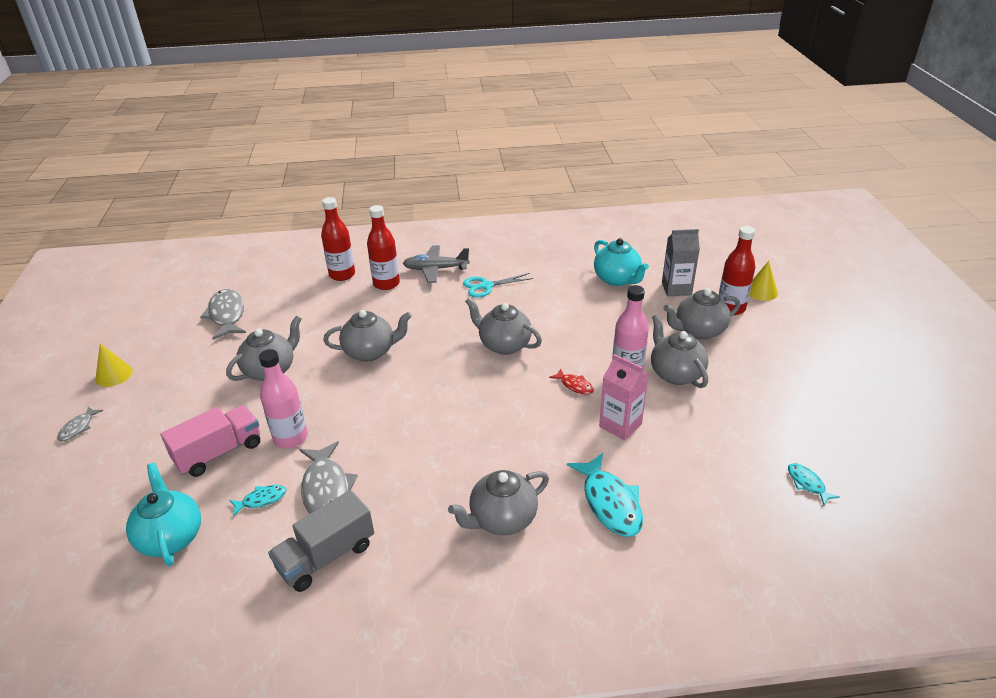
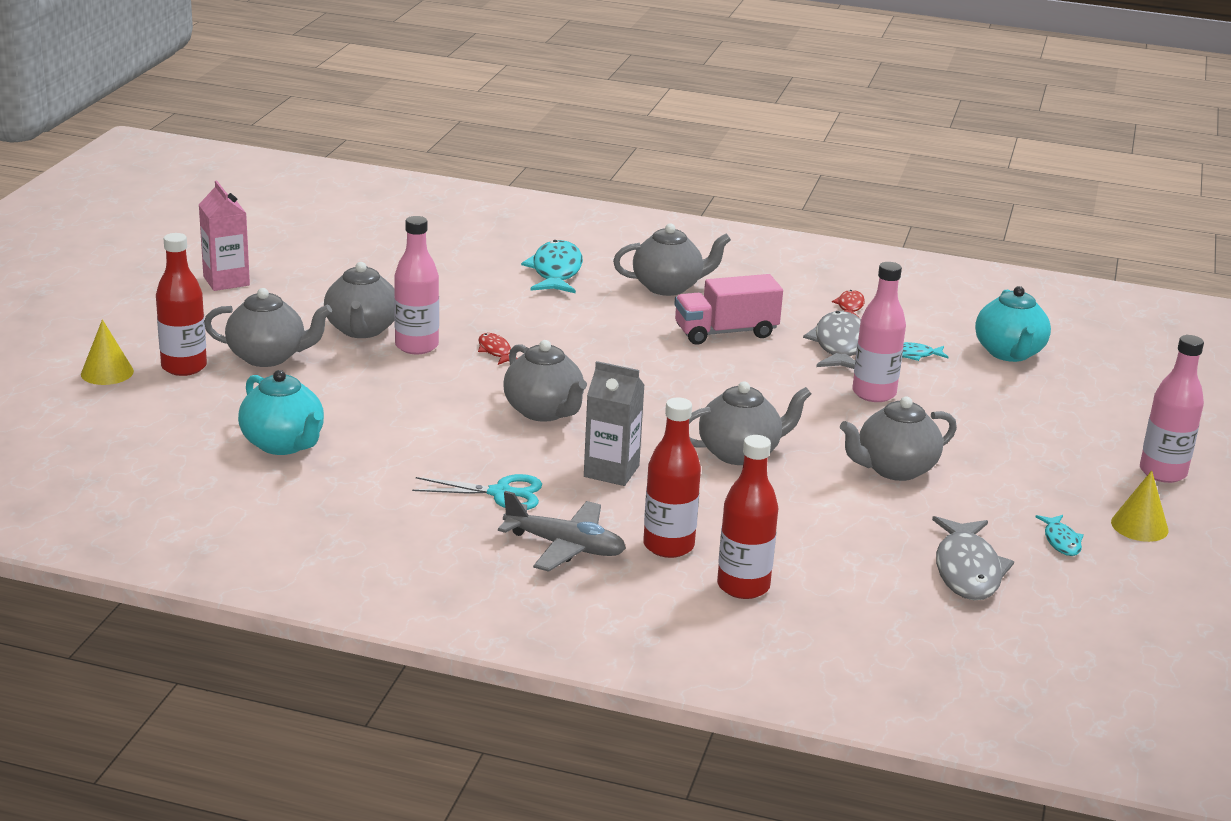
camera: 160 degrees left, 10 degrees down
(78, 428) = (1162, 472): grey fish -> pink bottle
(219, 452) = (964, 402): pink truck -> pink truck (725, 332)
(326, 556) = (849, 306): grey truck -> red fish
(370, 352) = (740, 453): grey teapot -> grey teapot turned 150 degrees clockwise
(617, 279) = (283, 444): turquoise teapot -> turquoise teapot turned 150 degrees clockwise
(620, 425) = (482, 310): pink carton -> pink carton (226, 281)
(676, 289) = (217, 408): grey carton -> grey carton (611, 471)
(807, 484) = (358, 238): turquoise fish -> turquoise fish (1061, 541)

